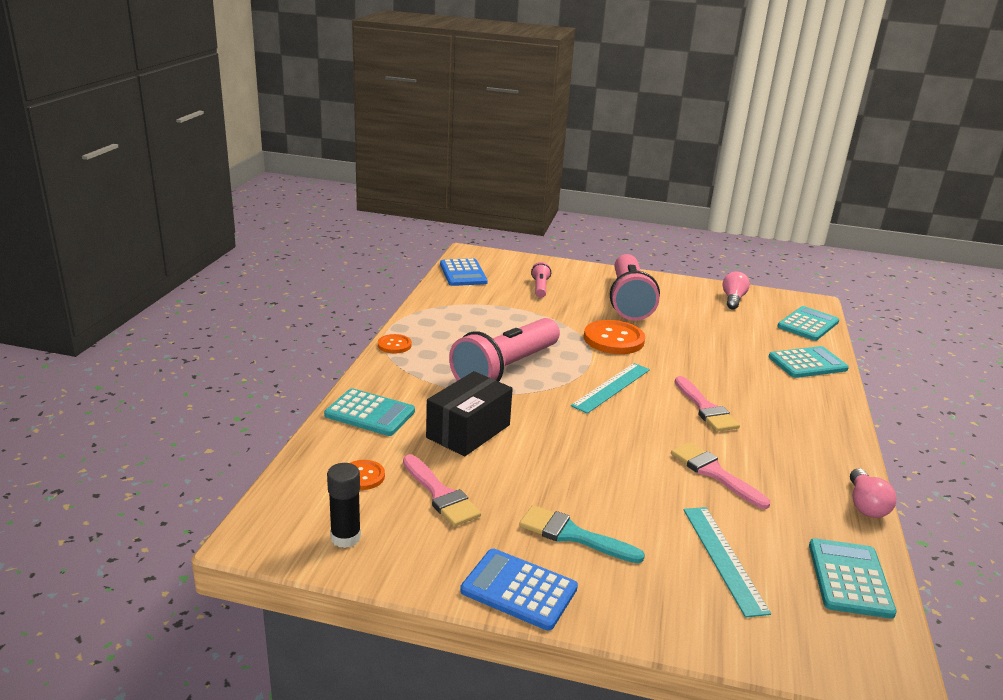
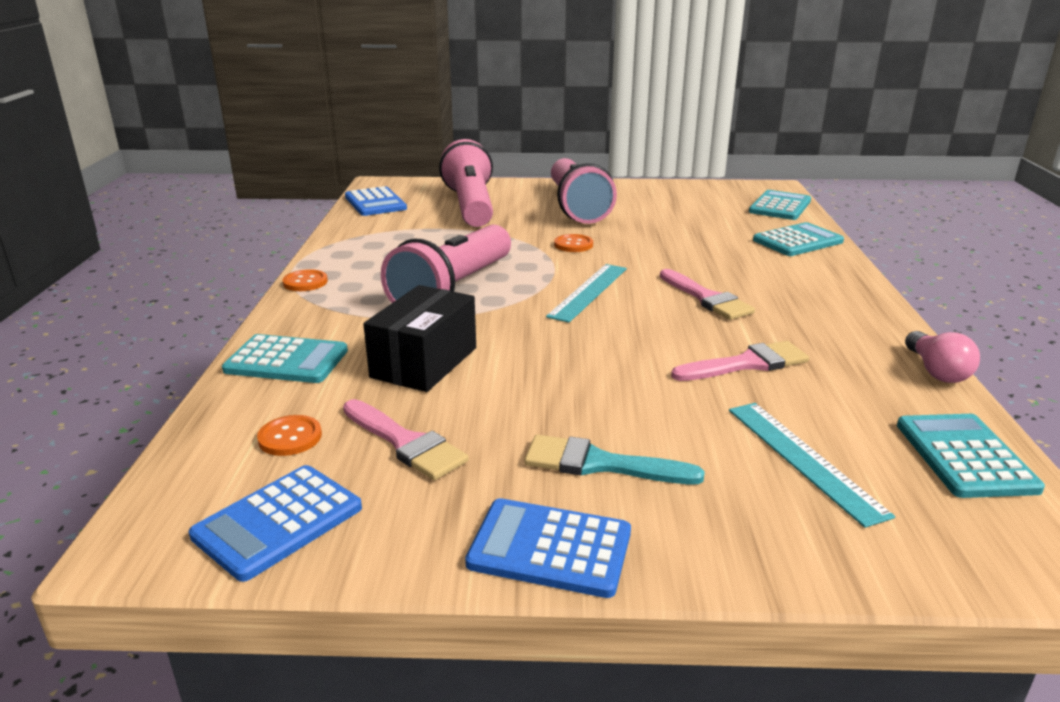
camera: 10 degrees left, 0 degrees up
(345, 537) = (278, 522): black glue stick -> blue calculator
(540, 288) = (471, 206): pink flashlight -> pink flashlight, size x2.28
(613, 339) = (573, 245): orange button -> orange button, size x0.53
(714, 473) = (747, 364): pink brush -> pink brush turned 120 degrees clockwise
(733, 299) = (690, 193): pink light bulb -> none

